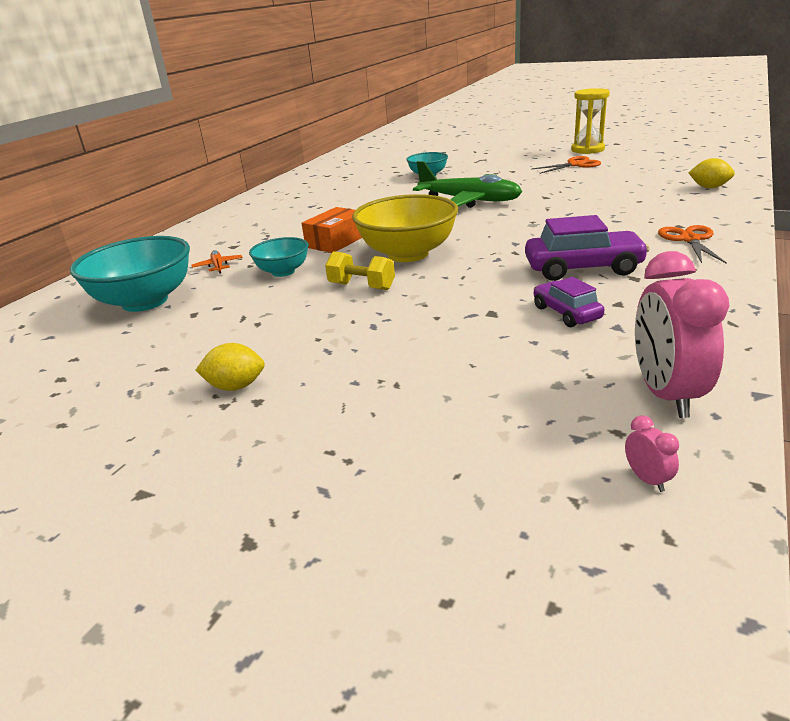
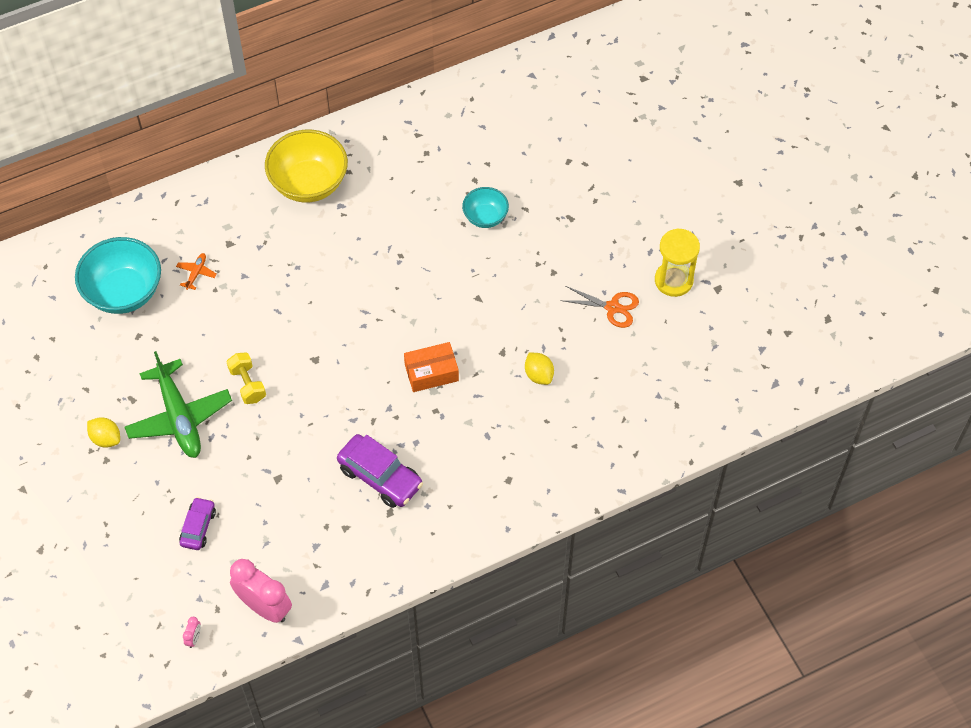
camera: 35 degrees right, 30 degrees up
(283, 272) = (225, 320): turquoise bowl -> none
(336, 241) = (294, 298): orange box -> orange box (431, 372)
(408, 254) = (314, 363): yellow bowl -> yellow bowl (309, 183)
(470, 201) = (448, 307): green plane -> green plane (179, 417)
(566, 313) = (310, 512): purple car -> purple car (198, 527)
(665, 394) = (264, 607): pink clock -> pink clock turned 90 degrees clockwise
(689, 239) = (484, 501): orange scissors -> none
(709, 187) = (622, 446): yellow lemon -> yellow lemon (539, 375)

